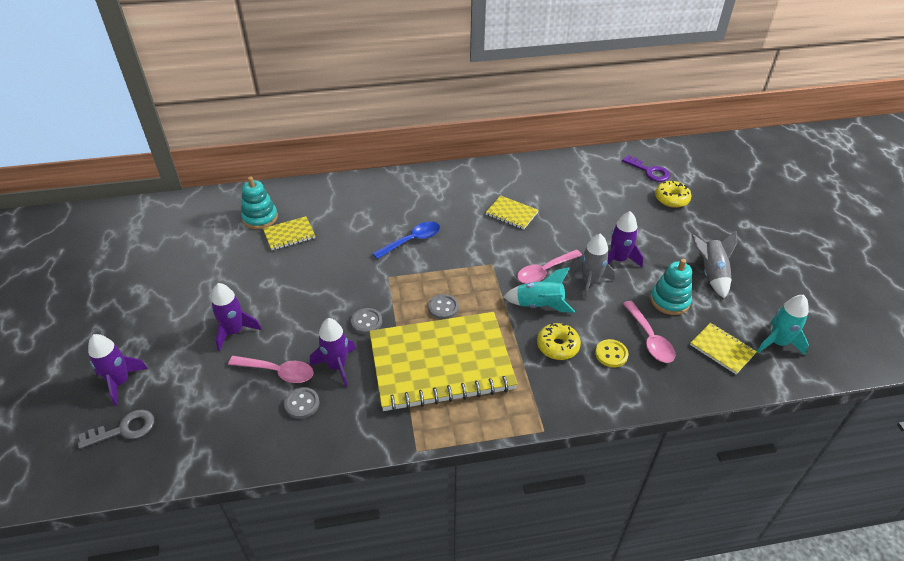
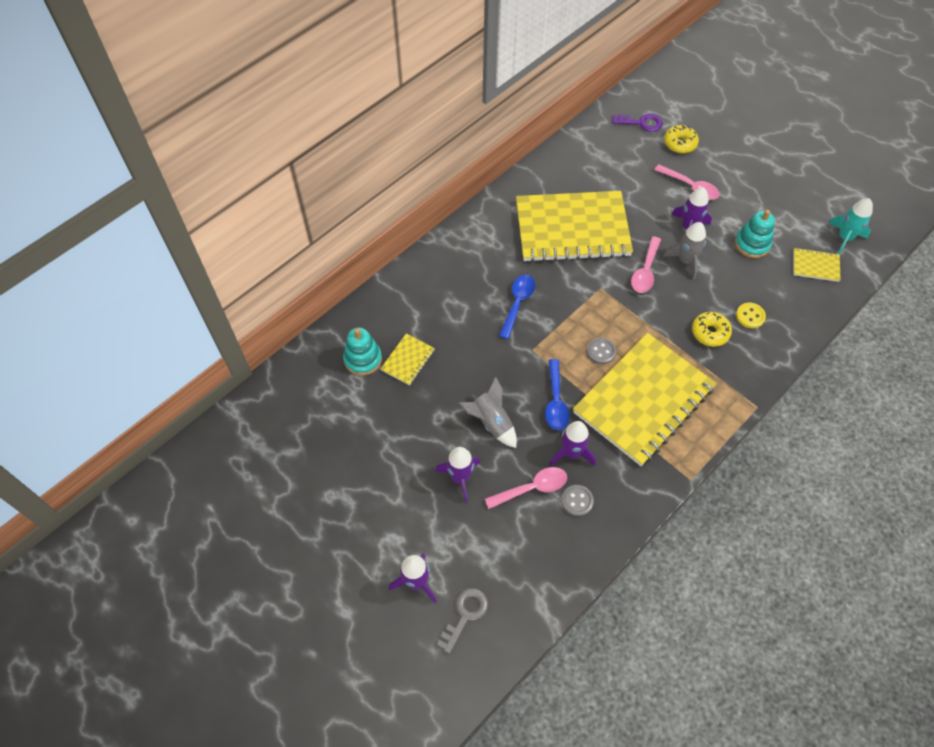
camera: 35 degrees left, 15 degrees up
(366, 322) = (555, 401): grey button -> blue spoon
(511, 214) = (572, 229): yellow notebook -> yellow notebook, size x2.46
(539, 305) = (668, 305): turquoise rocket -> none
(649, 339) = (764, 286): pink spoon -> pink spoon (690, 187)
(711, 274) = (761, 202): grey rocket -> grey rocket (491, 422)

